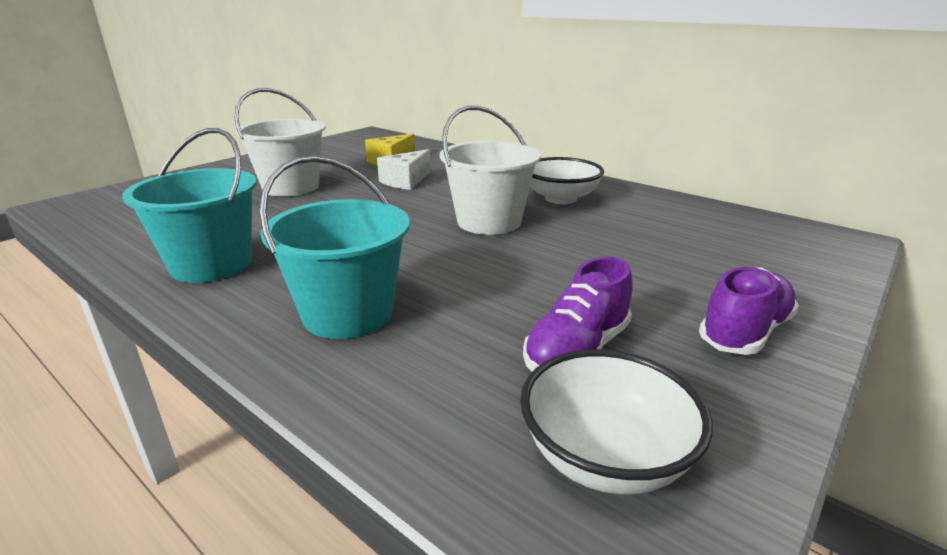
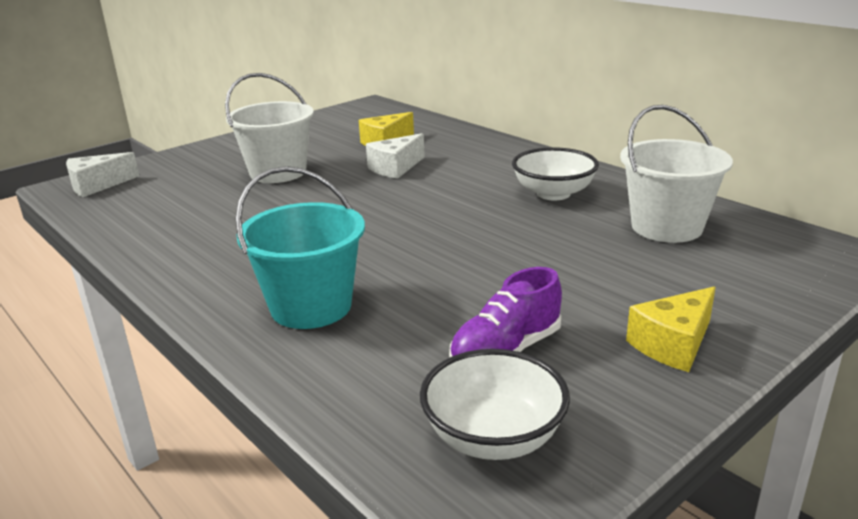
camera: 10 degrees right, 0 degrees up
(98, 203) = (97, 185): none -> white cheese
(211, 264) = (197, 254): turquoise bucket -> none
(489, 222) = (468, 218): white bucket -> white bucket (666, 227)
(744, 332) = (673, 344): purple shoe -> yellow cheese

